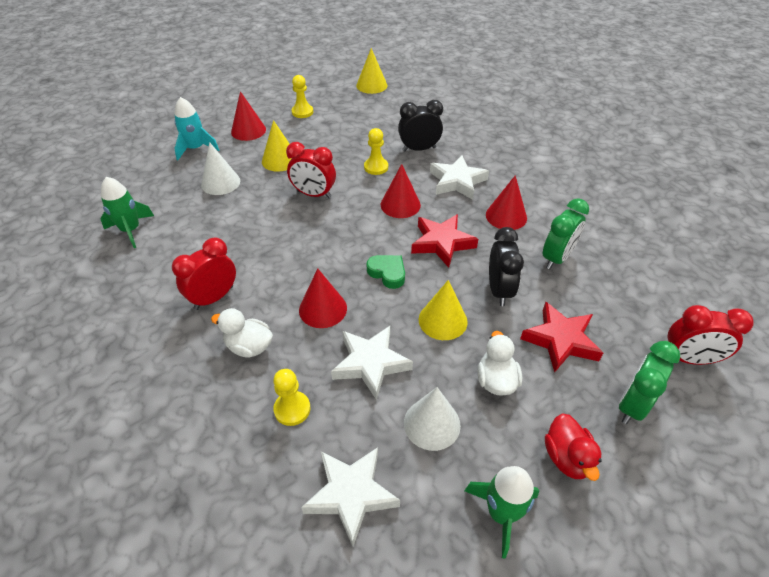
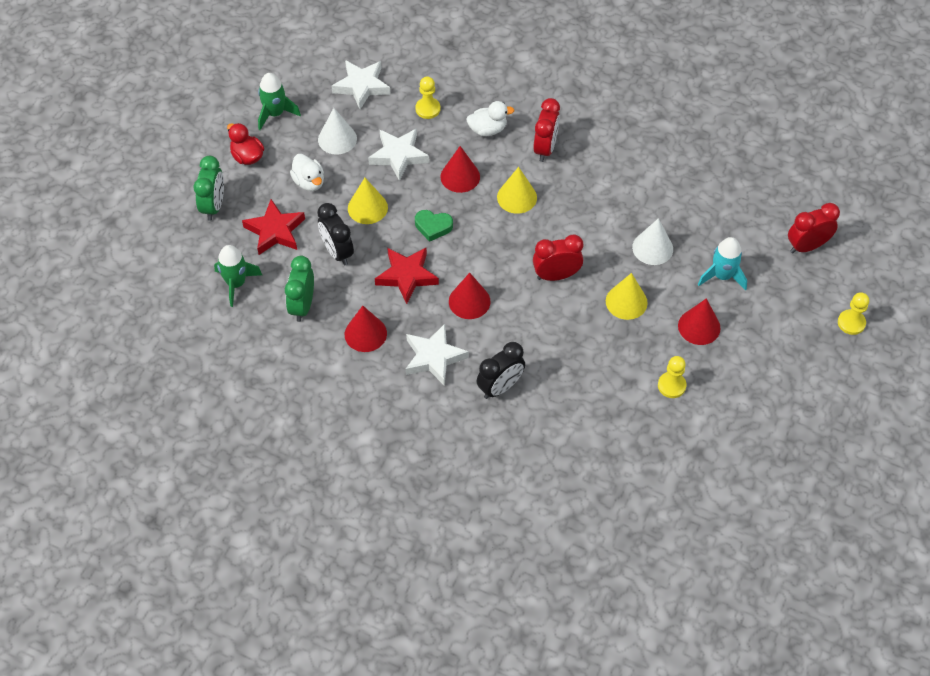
camera: 150 degrees right, 10 degrees up
(131, 230) = (670, 168): green rocket -> green rocket (236, 283)
(371, 85) = (635, 480): yellow cone -> yellow cone (517, 197)
(376, 167) = (525, 338): yellow pawn -> yellow pawn (851, 323)
(689, 358) = (178, 258): red clock -> red clock (807, 246)

